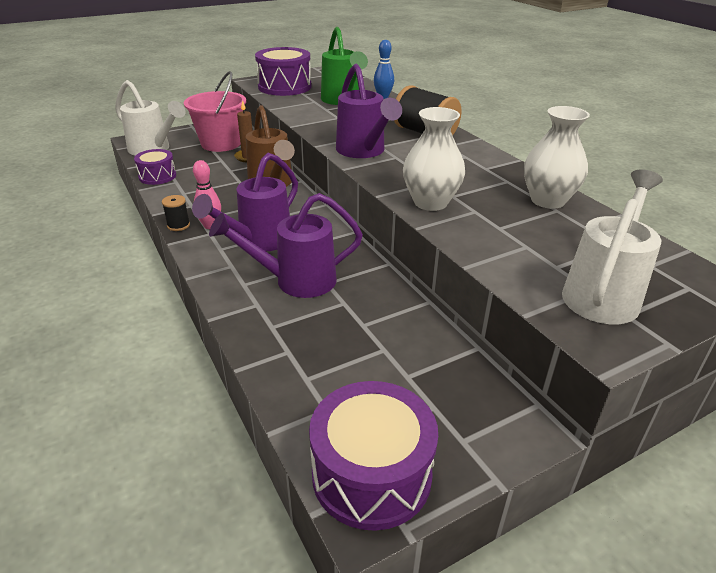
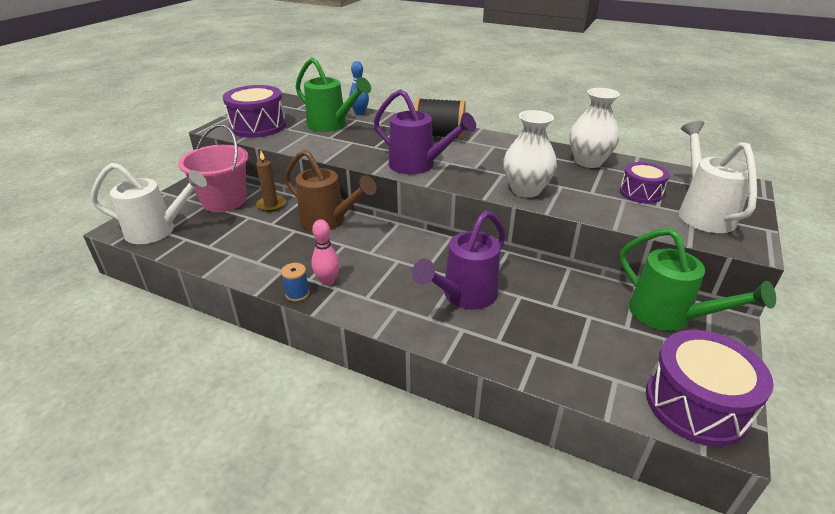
camera: 35 degrees left, 0 degrees up
(157, 176) = (204, 256): purple drum -> purple drum (640, 193)
(178, 225) = (297, 294): black spool -> blue spool
(259, 241) = (389, 276): purple watering can -> none
(468, 389) = (668, 316): none -> green watering can

